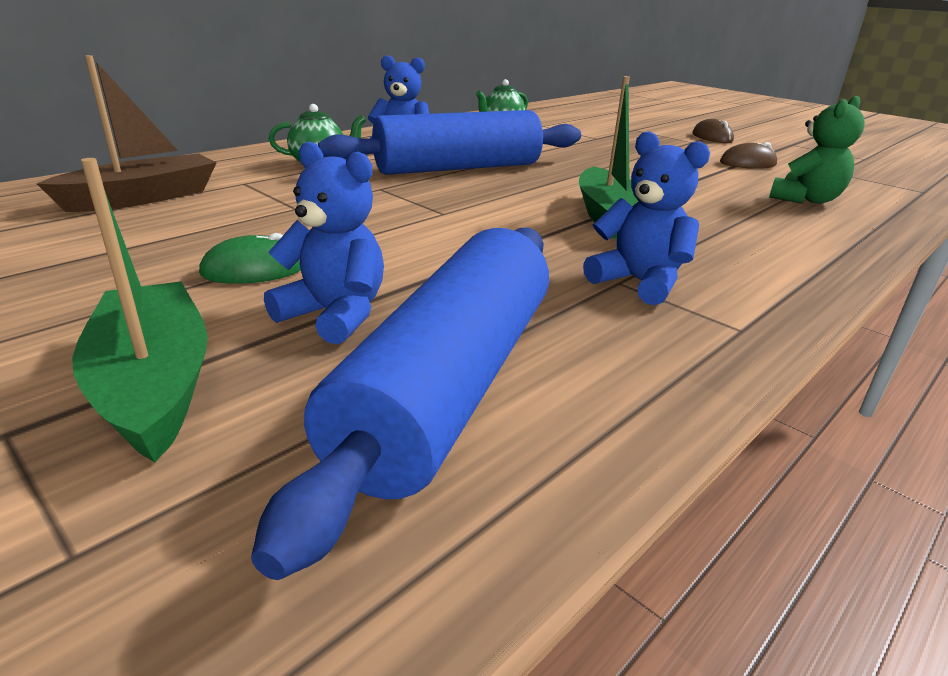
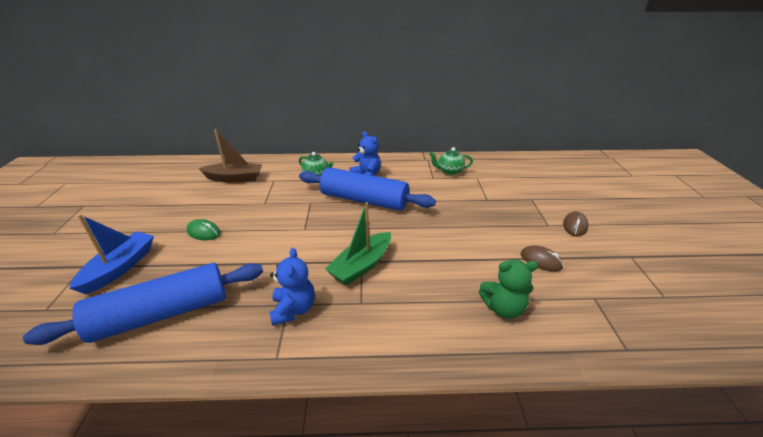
camera: 45 degrees right, 5 degrees up
(154, 385) = (120, 268): green boat -> blue boat
(334, 315) = (188, 265): blue teddy bear -> none

